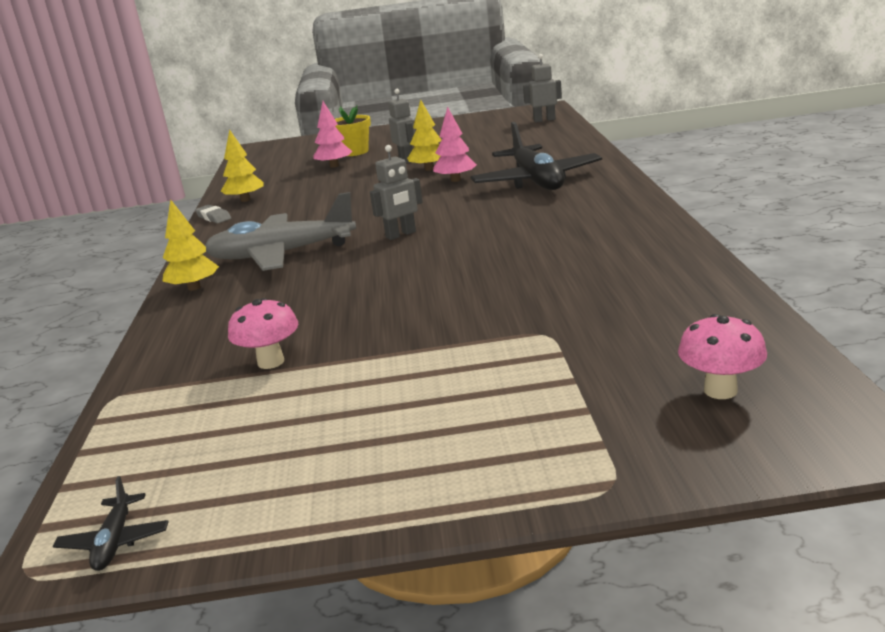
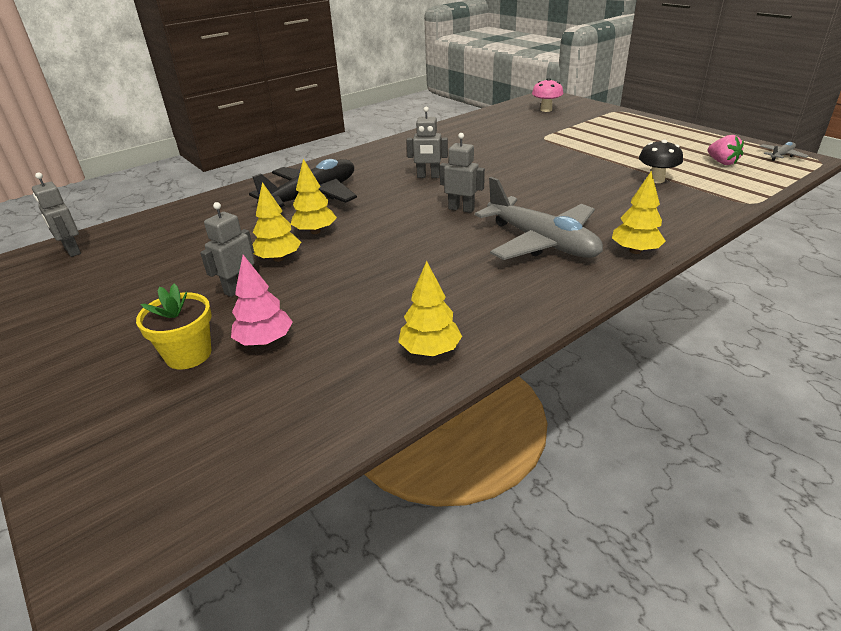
camera: 125 degrees left, 10 degrees up
(115, 541) = (781, 155): black plane -> grey plane
(212, 451) = (722, 162): none -> pink strawberry
(214, 217) = (501, 341): grey eraser -> none
(271, 362) = (656, 180): pink mushroom -> black mushroom
(455, 180) = (315, 231): pink tree -> yellow tree
(509, 232) = (428, 176): none -> grey robot

